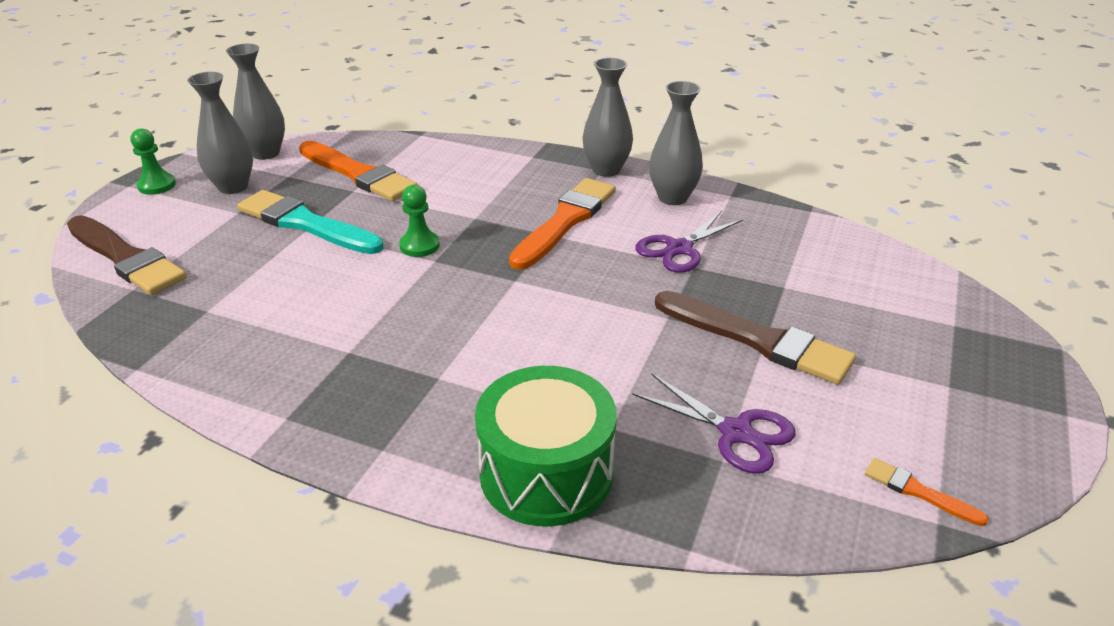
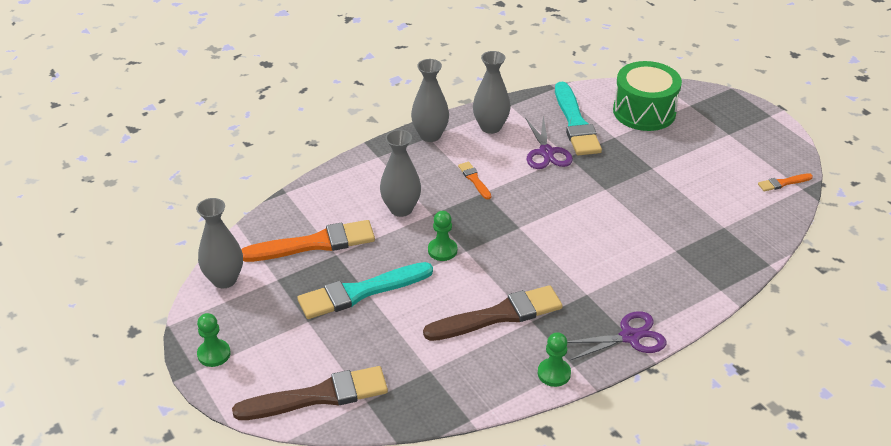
camera: 55 degrees left, 5 degrees up
(233, 187) = (263, 312): grey vase -> grey vase (401, 209)
(259, 405) = (554, 373): none -> green pawn
(546, 473) = (691, 286): green drum -> green drum (644, 111)
(565, 221) = (474, 179): orange brush -> orange brush, size x0.47
(735, 432) = (709, 213): purple scissors -> purple scissors (630, 337)
(757, 340) = (649, 170): brown brush -> brown brush (498, 315)
(766, 248) = (575, 123): none -> turquoise brush

